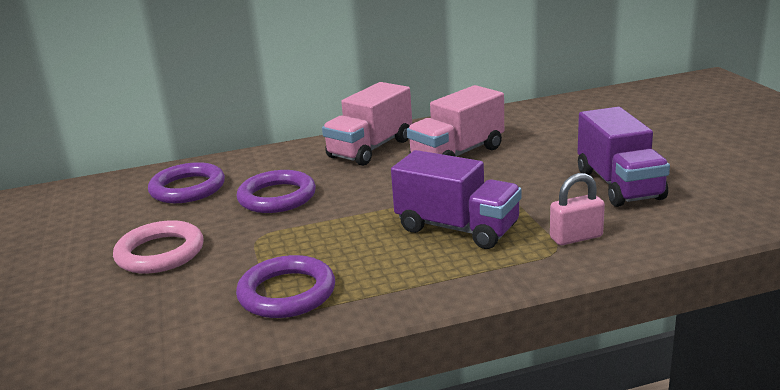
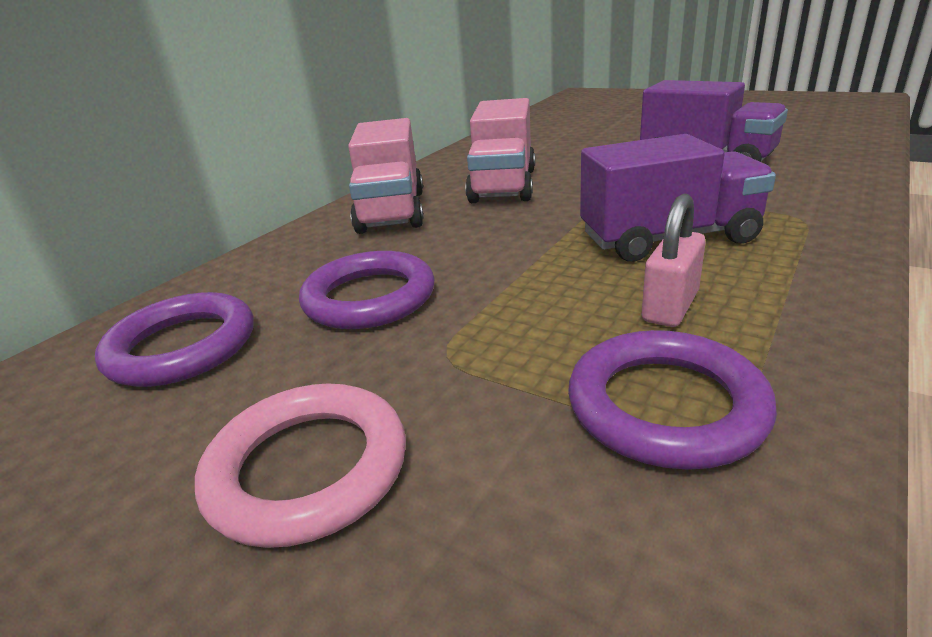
camera: 40 degrees left, 5 degrees up
(576, 237) = (785, 202): pink padlock -> pink padlock (670, 307)

